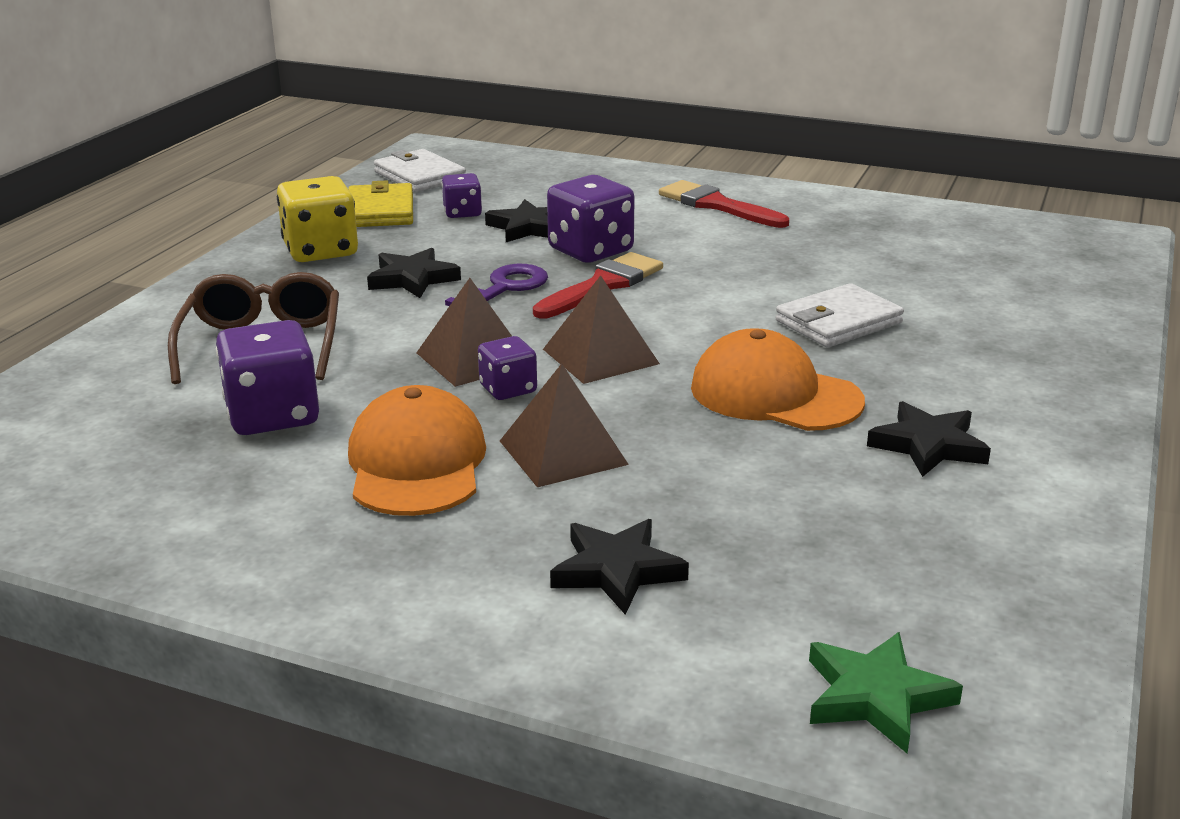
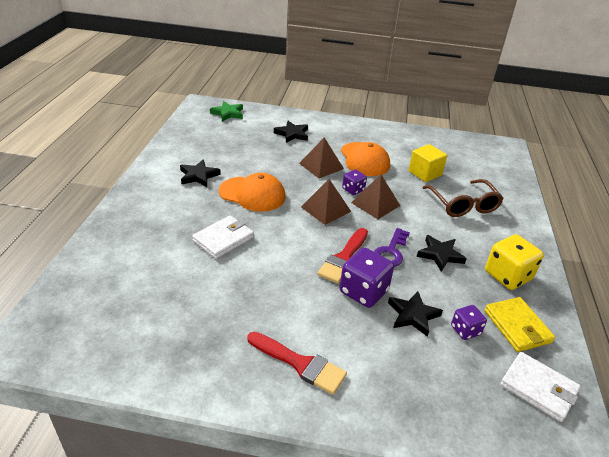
camera: 165 degrees right, 10 degrees up
(273, 416) = (425, 173): purple dice -> yellow cube

